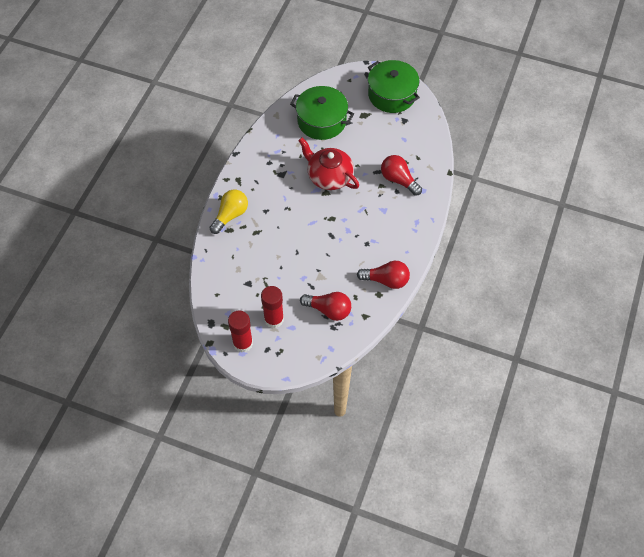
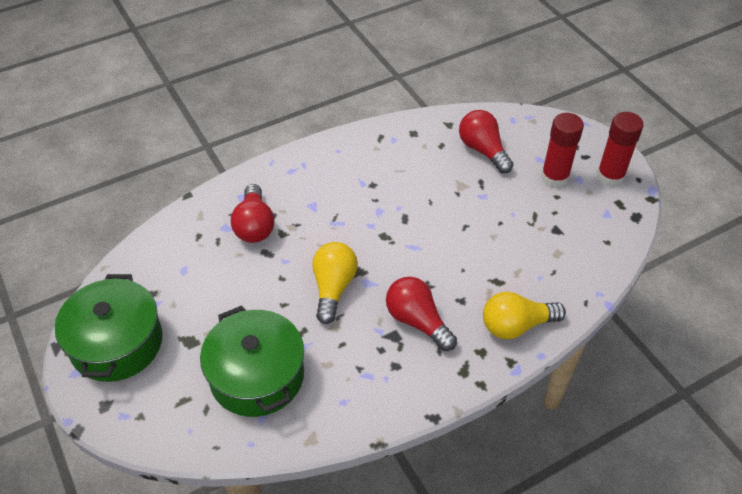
camera: 140 degrees left, 10 degrees down
(329, 176) = (333, 288): red teapot -> yellow light bulb
(386, 280) = (391, 139): red light bulb -> red light bulb (417, 321)

